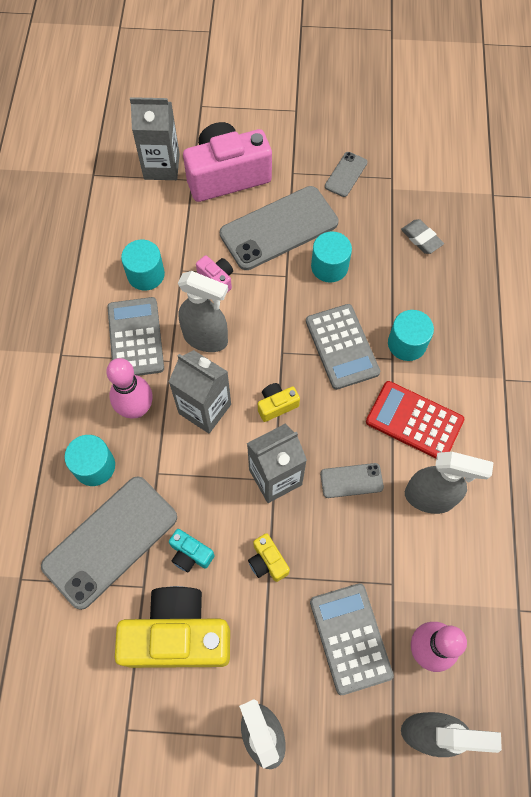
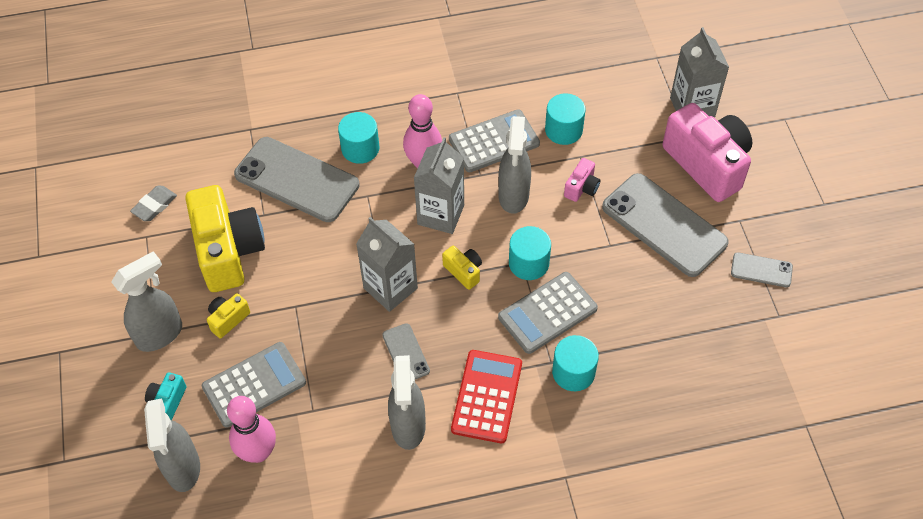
camera: 75 degrees right, 10 degrees down
(190, 554) = (300, 241): turquoise camera -> turquoise camera (167, 402)
(267, 562) = (308, 301): yellow camera -> yellow camera (228, 319)
(329, 266) = (637, 281): turquoise cylinder -> turquoise cylinder (528, 263)
(421, 238) = (711, 361): grey eraser -> grey eraser (154, 205)

